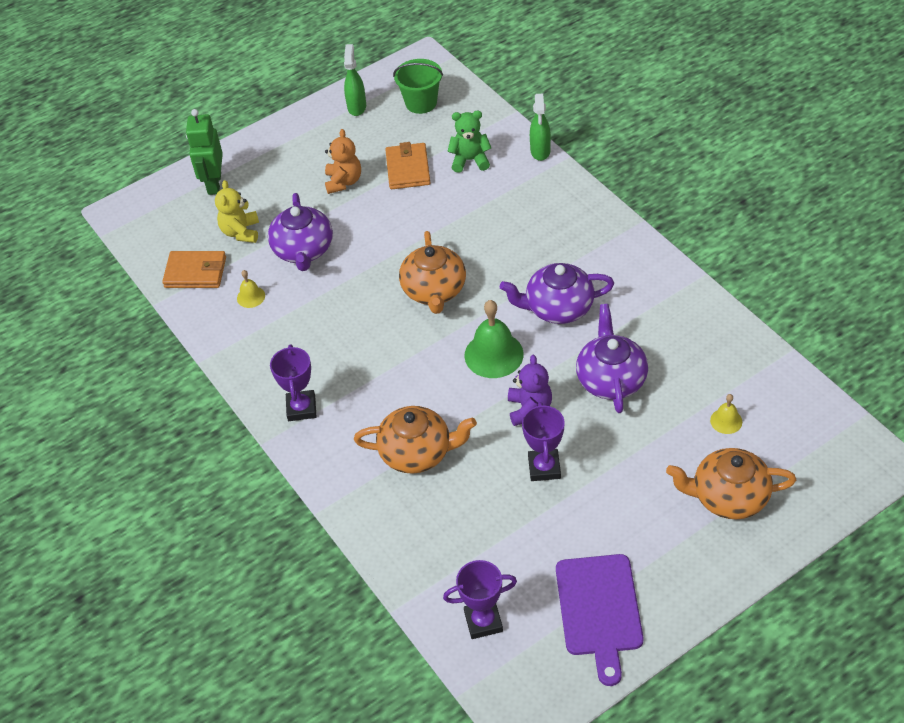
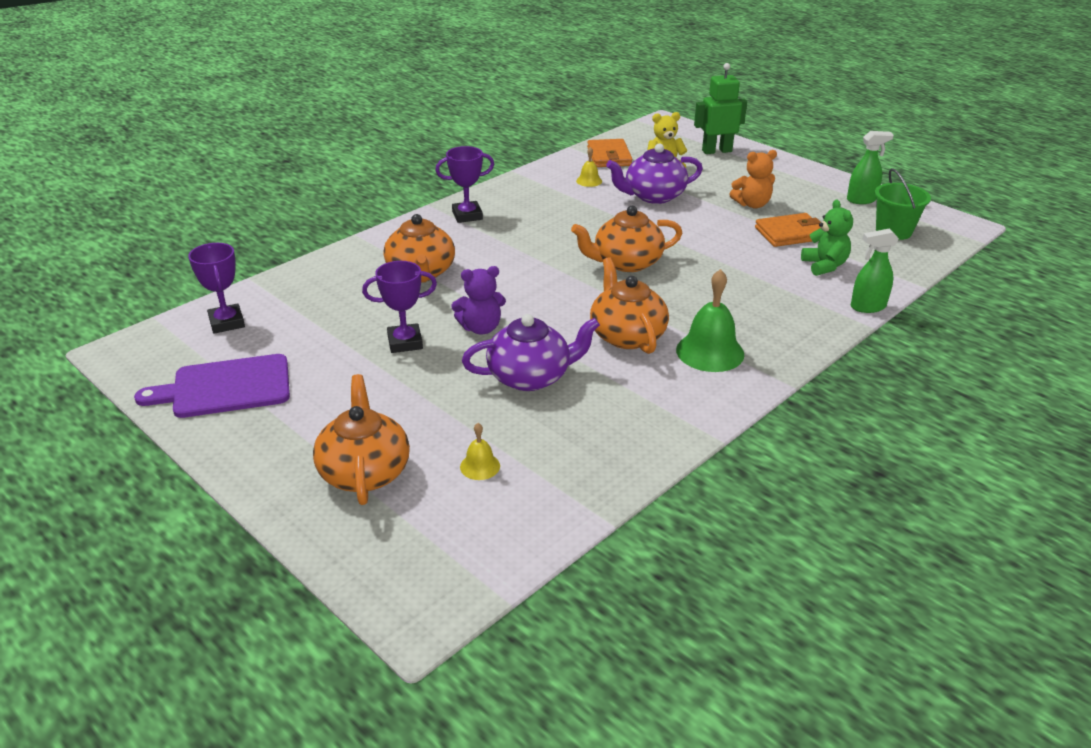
camera: 75 degrees right, 15 degrees down
(494, 354) = (550, 302): green bell -> green bell (710, 352)
(557, 308) = (626, 335): purple teapot -> orange teapot

